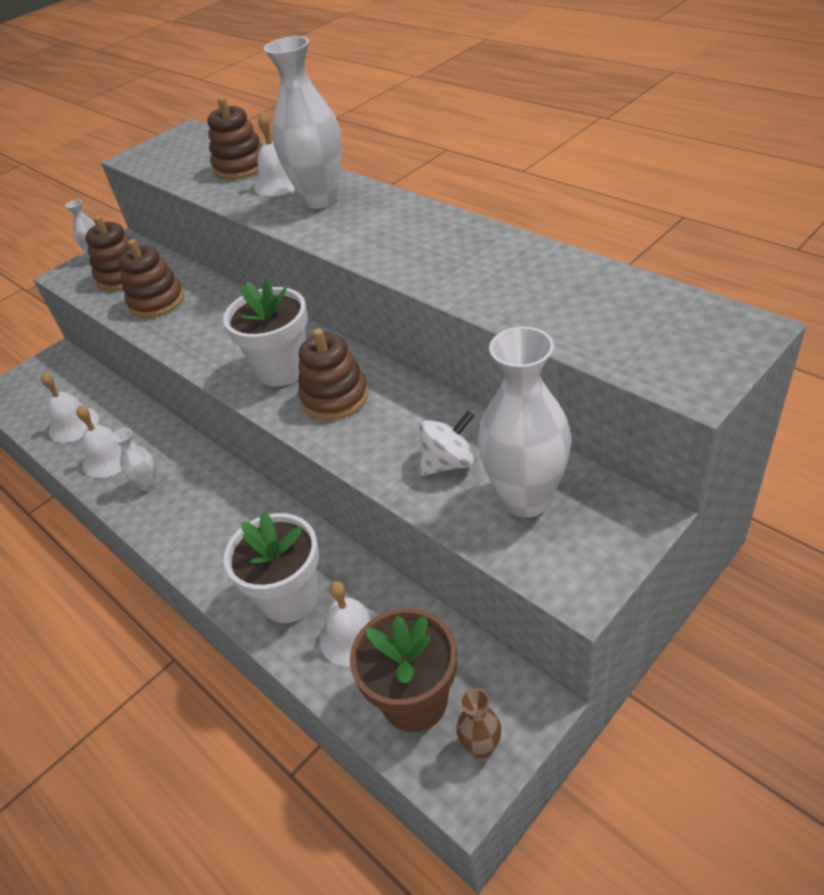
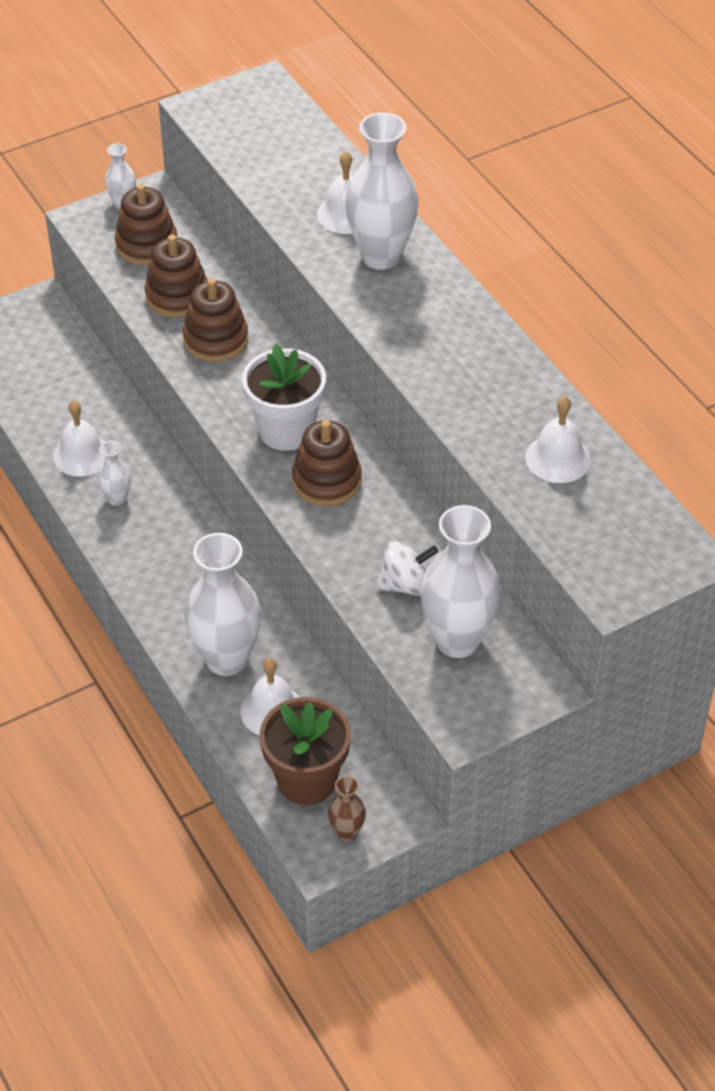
camera: 10 degrees right, 5 degrees up
(74, 424) = (50, 401): white bell -> white bell (558, 458)
(241, 166) = (312, 171): brown stacking toy -> brown stacking toy (216, 339)
(290, 598) = (226, 659): white flower pot -> white vase

